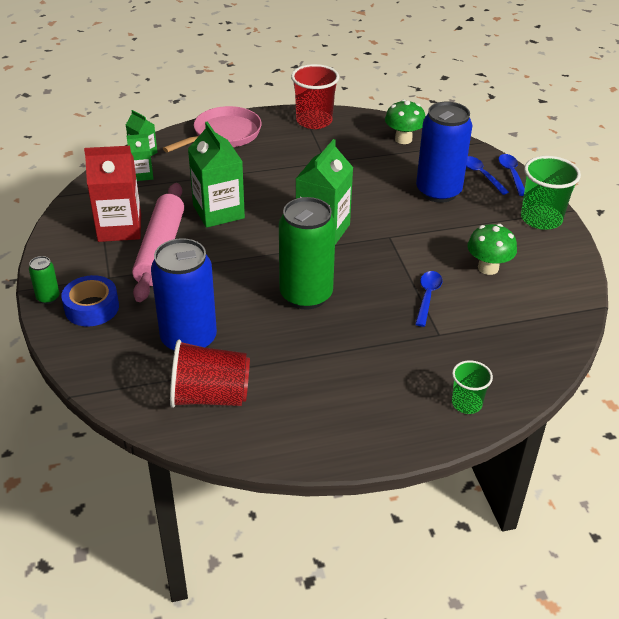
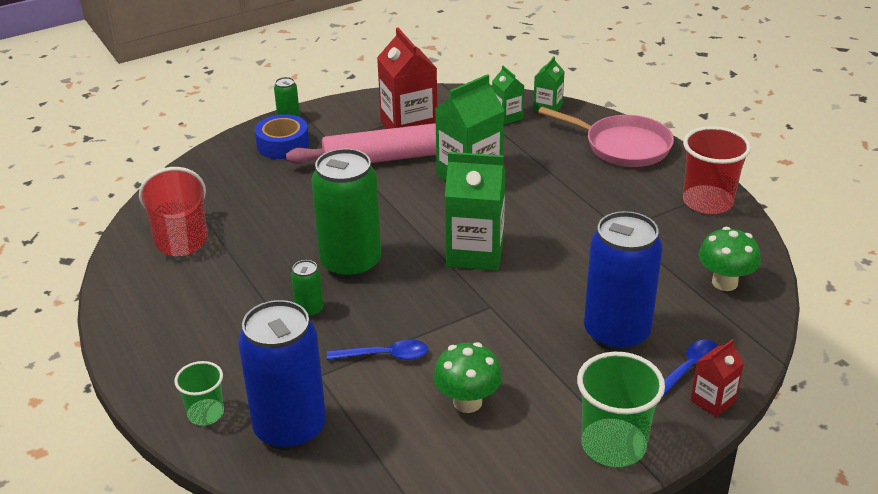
camera: 75 degrees right, 5 degrees down
(189, 339) = (256, 206): blue can -> blue can (290, 429)
(358, 327) = (309, 310): none -> green can
(511, 174) = (713, 401): blue spoon -> red carton

